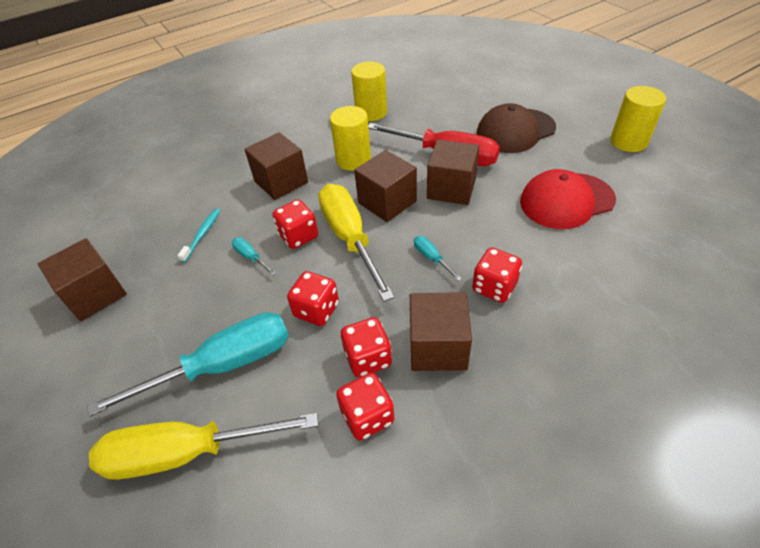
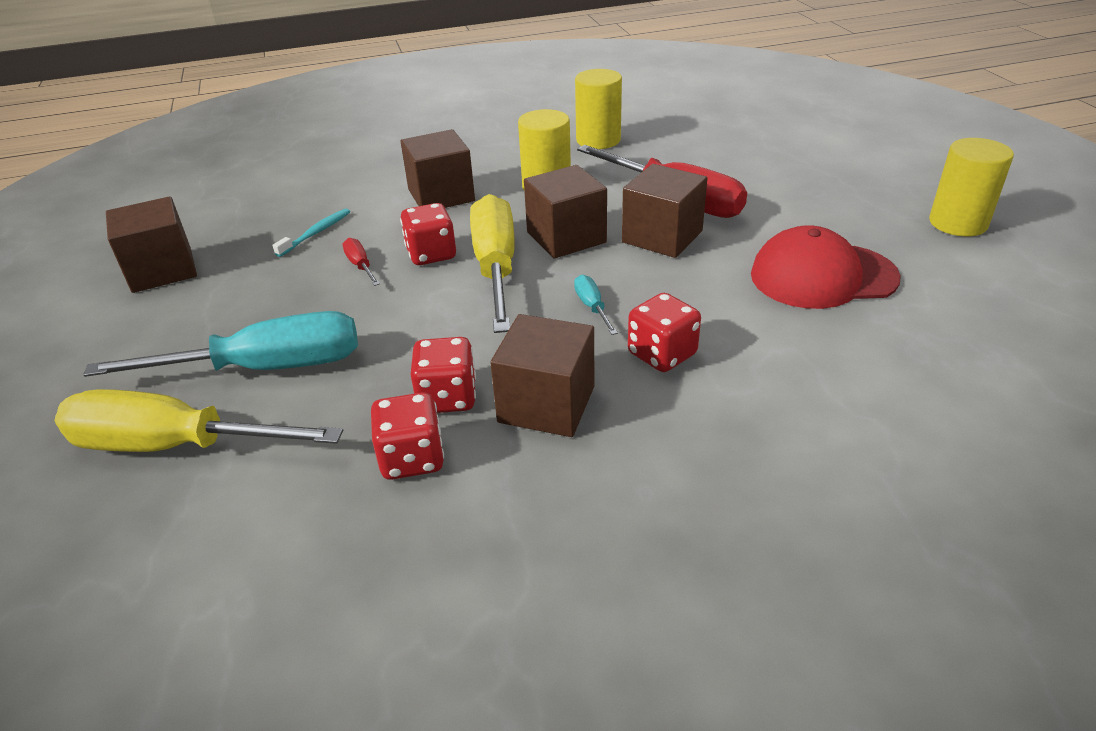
camera: 15 degrees right, 10 degrees down
(250, 257) = (360, 265): turquoise screwdriver -> red screwdriver
(316, 310) = (411, 334): red dice -> none
(515, 131) = (790, 187): brown cap -> none

